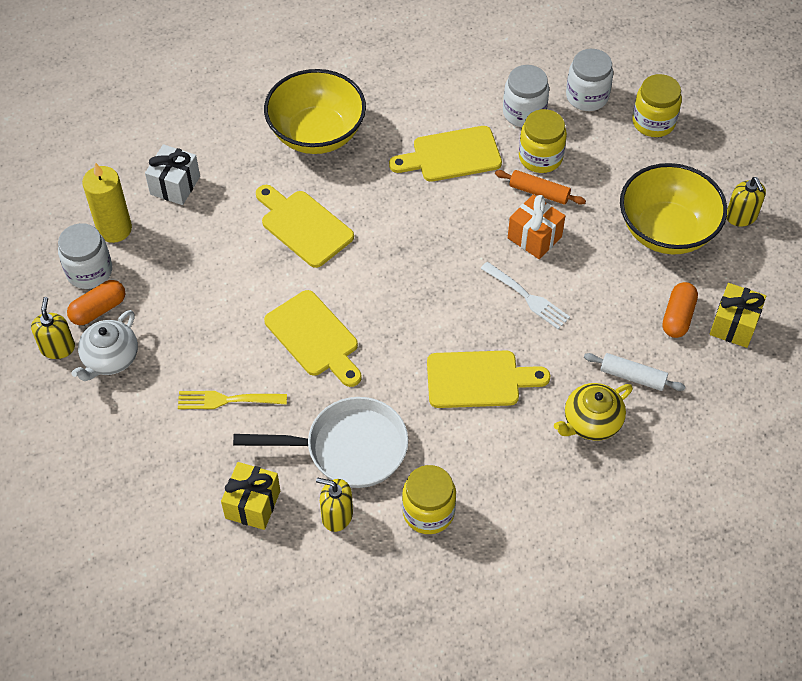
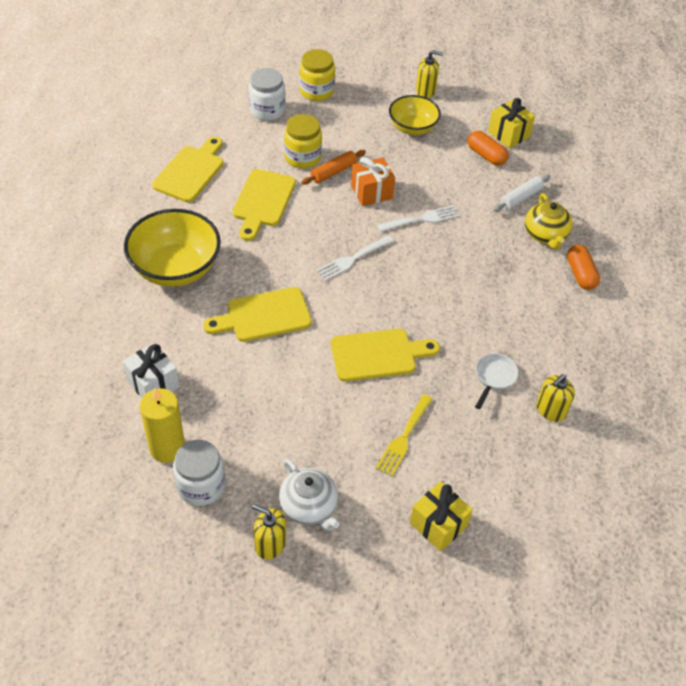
camera: 65 degrees left, 5 degrees down
(98, 309) = (249, 495): orange capsule -> orange capsule (580, 274)
(252, 504) = (513, 461): yellow gift -> yellow gift (438, 525)
(348, 448) = (494, 377): white pan -> white pan, size x0.50
(426, 263) = (353, 259): none -> white fork
(428, 512) = (574, 354): yellow jar -> none
(479, 379) = (476, 276): yellow cutting board -> yellow cutting board (190, 171)
(524, 113) = (255, 147): white jar -> none
(666, 230) = (412, 128): yellow bowl -> yellow bowl, size x0.63

